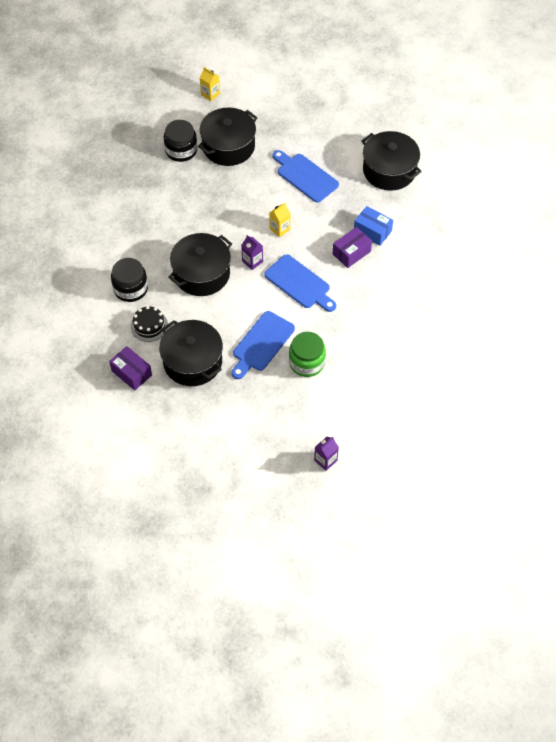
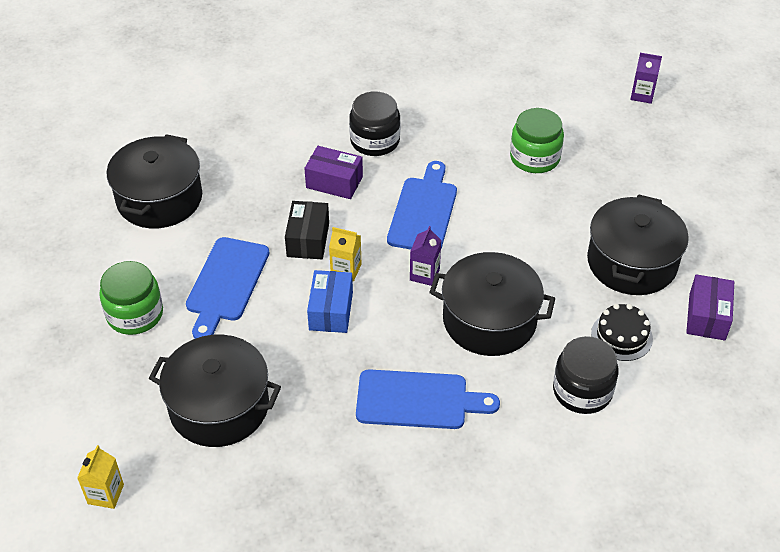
camera: 120 degrees left, 10 degrees down
(181, 150) = (266, 469): black jar -> black jar (375, 141)
(262, 344) = (545, 208): blue cutting board -> blue cutting board (418, 400)
(309, 134) = (135, 314): none -> green jar
(313, 222) = (308, 240): none -> black box
(372, 231) = (283, 176): blue box -> blue box (331, 311)

